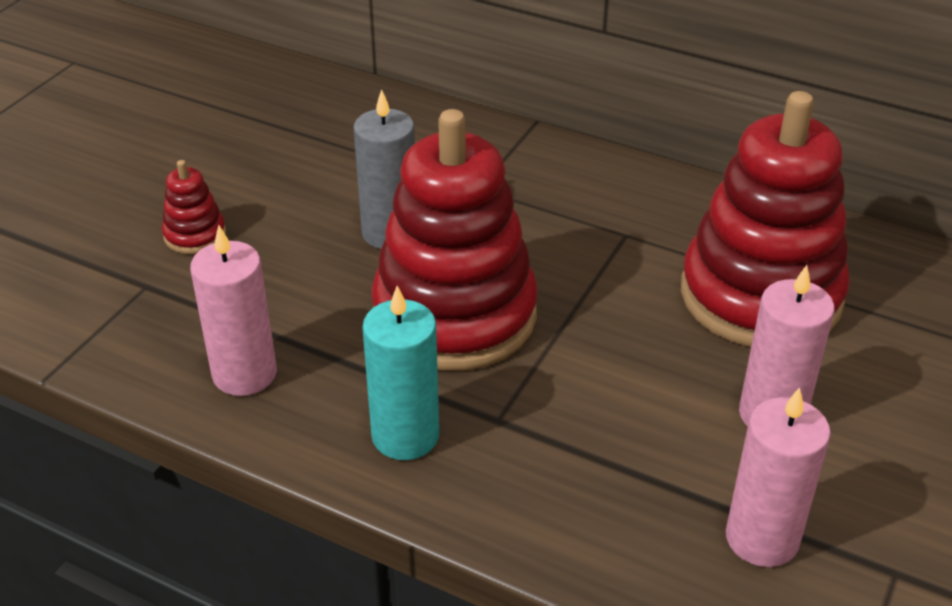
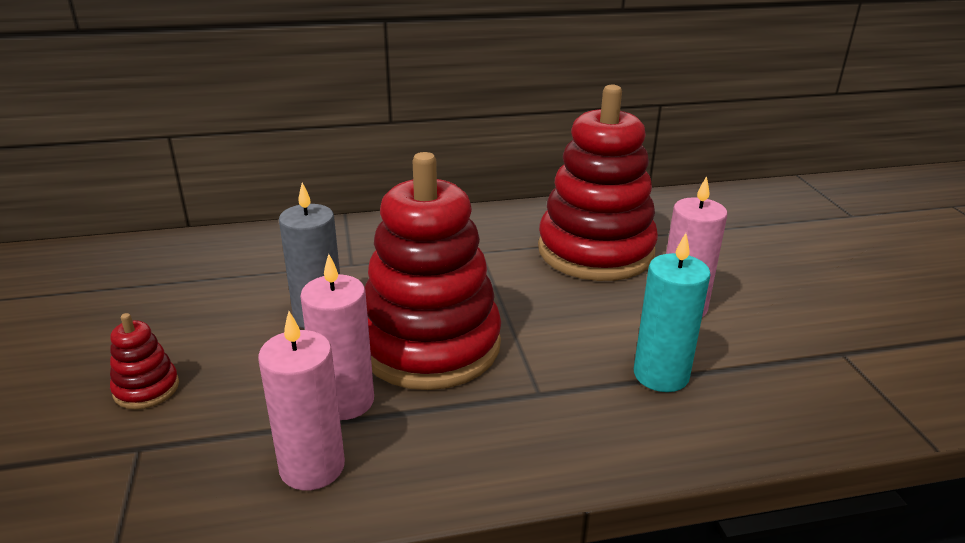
camera: 40 degrees left, 10 degrees down
(405, 436) = (492, 439): turquoise candle -> turquoise candle (661, 375)
(762, 538) = (766, 374): pink candle -> pink candle (345, 401)

